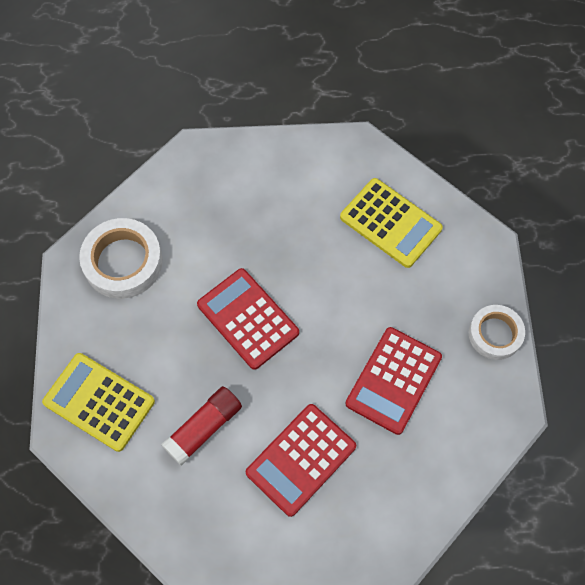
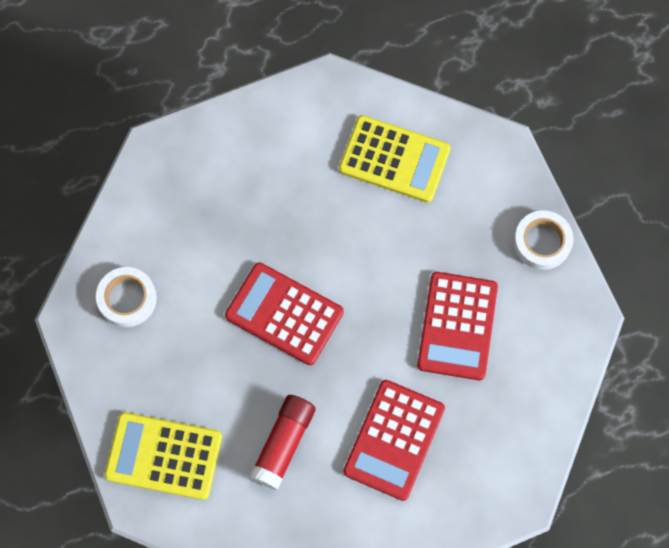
camera: 20 degrees left, 5 degrees up
(123, 262) = (127, 299): white tape -> white tape, size x0.66

